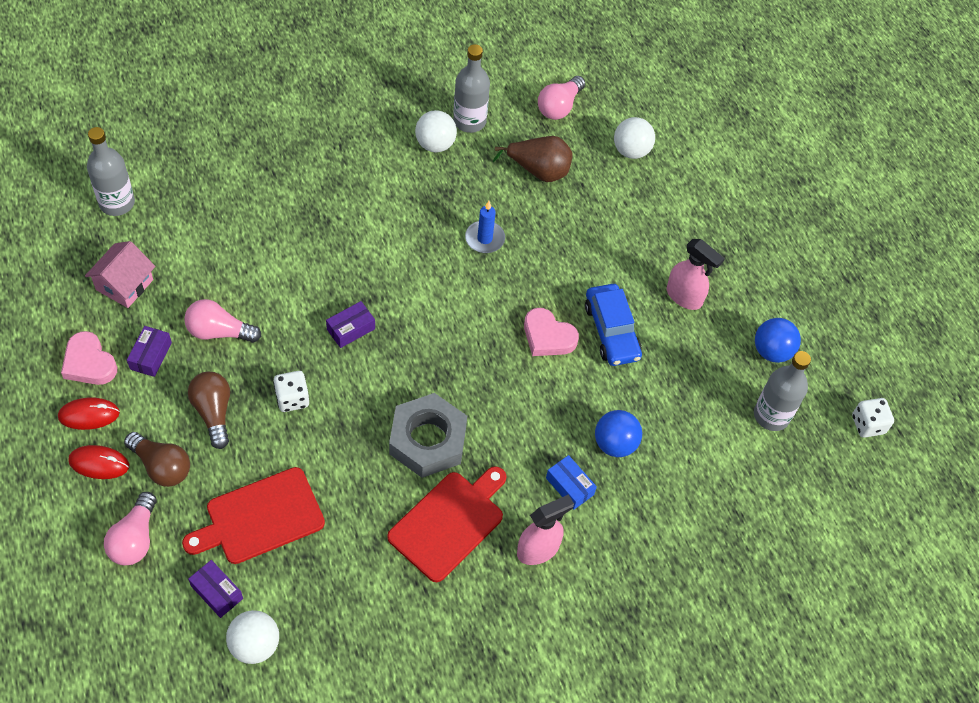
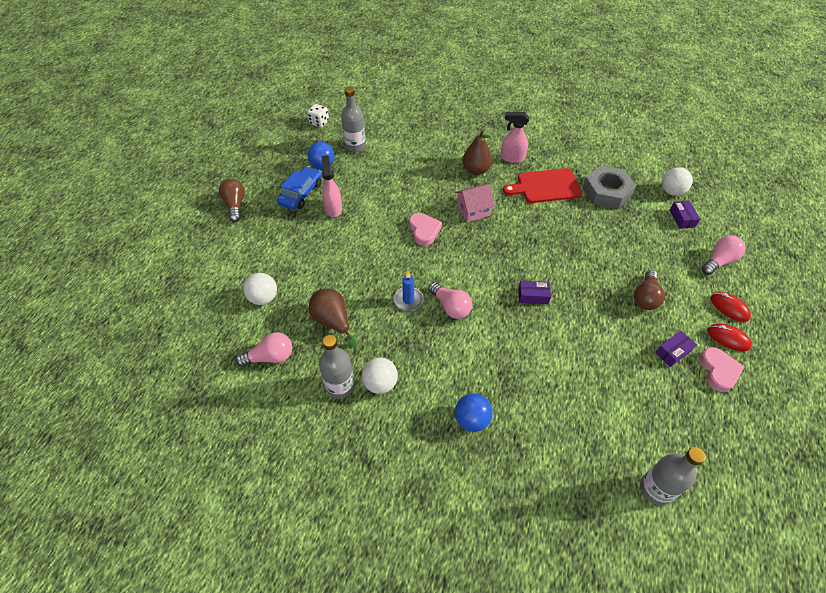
camera: 135 degrees left, 5 degrees down
(124, 285) = (674, 413): pink house -> pink house (473, 210)
(161, 466) = (690, 286): brown light bulb -> brown light bulb (235, 205)
(219, 332) = (619, 341): pink light bulb -> pink light bulb (450, 307)
(260, 517) = (643, 235): red cutting board -> none
(292, 399) = (593, 279): white dice -> none
(427, 440) = (530, 221): grey nut -> grey nut (606, 192)
(570, 486) = (476, 170): blue box -> brown pear
(611, 331) = (388, 215): blue car -> blue car (301, 193)
(615, 444) = (438, 173): blue ball -> blue ball (471, 420)

